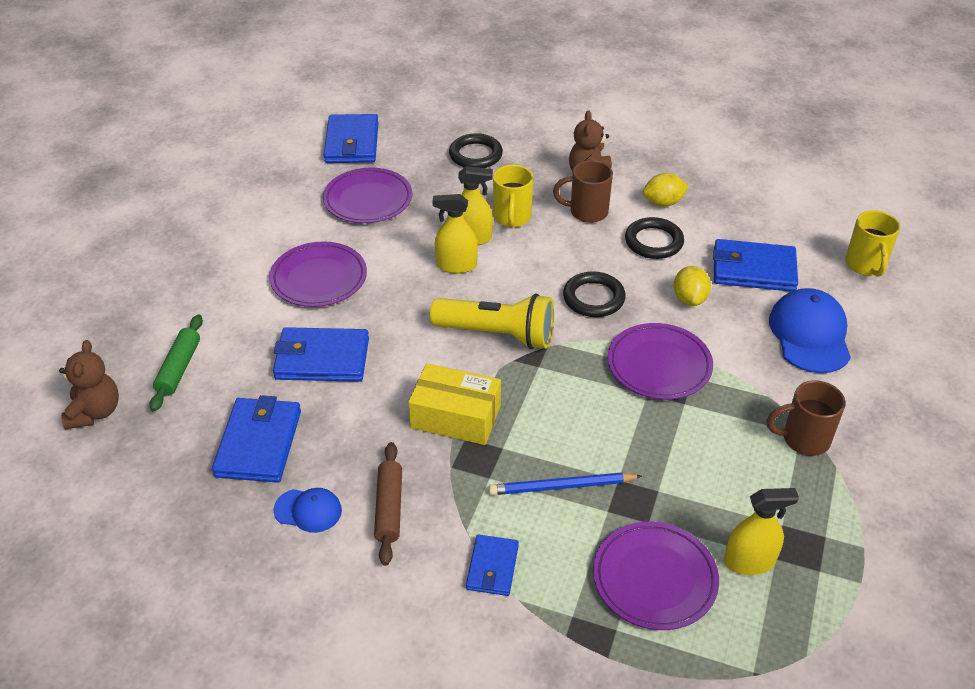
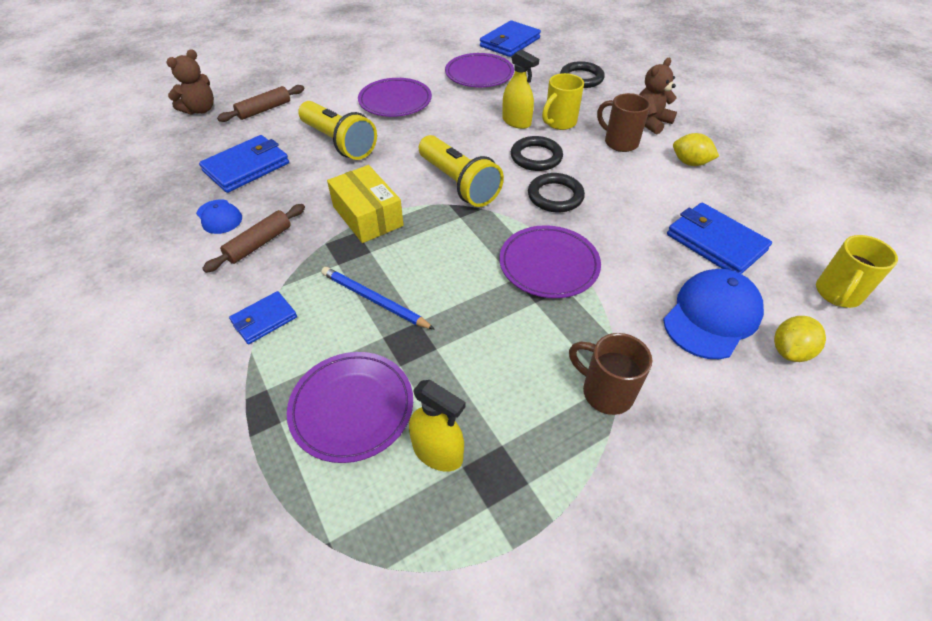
camera: 40 degrees right, 5 degrees up
(179, 368) = (264, 110): green rolling pin -> brown rolling pin
(322, 359) = (338, 142): blue wallet -> yellow flashlight
(456, 265) = (485, 132): yellow spray bottle -> none
(653, 242) = (649, 184): black ring -> black ring (536, 157)
(689, 299) = (631, 234): yellow lemon -> yellow lemon (789, 351)

